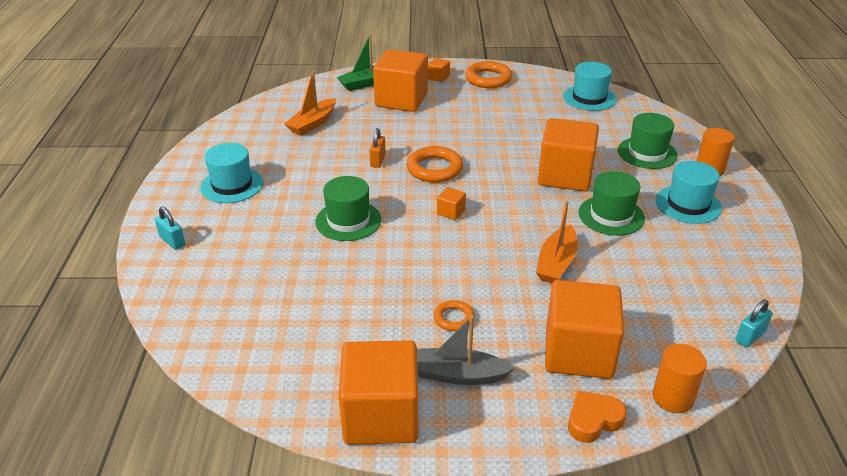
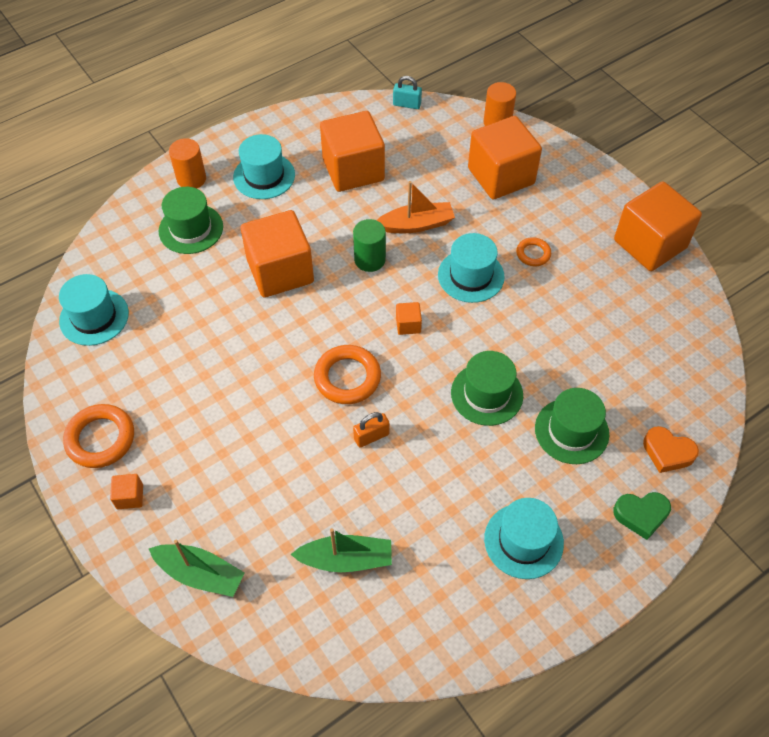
camera: 125 degrees left, 20 degrees up
(172, 241) = (641, 515): turquoise padlock -> green heart
(312, 123) = (346, 559): orange boat -> green boat
(401, 100) = (220, 500): orange cube -> orange cube (353, 170)
(457, 375) = (580, 225): grey boat -> none
(466, 267) = (471, 276): none -> turquoise hat
(537, 221) = (369, 259): none -> green cylinder
(593, 420) = (550, 149): orange heart -> orange heart (667, 452)
(611, 215) = (321, 217): green hat -> green hat (571, 431)

